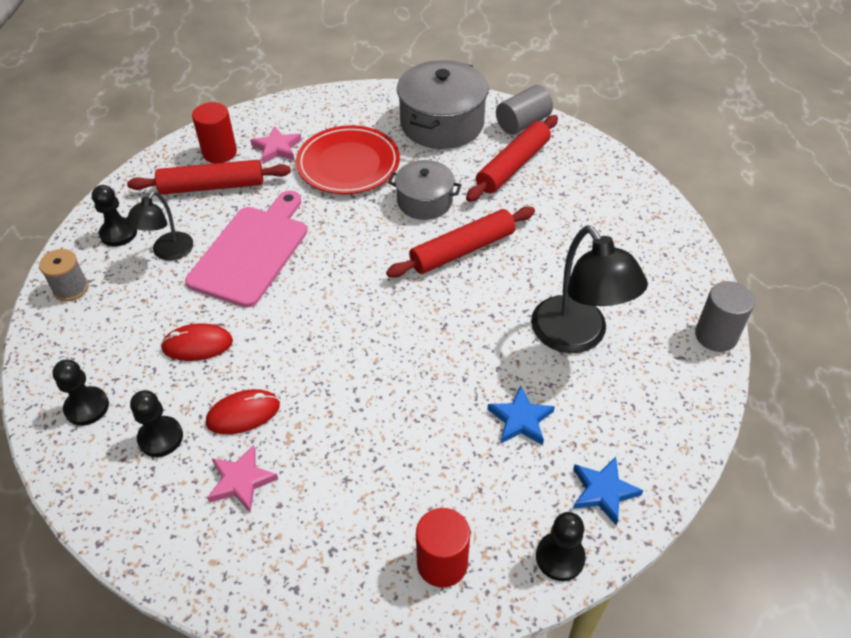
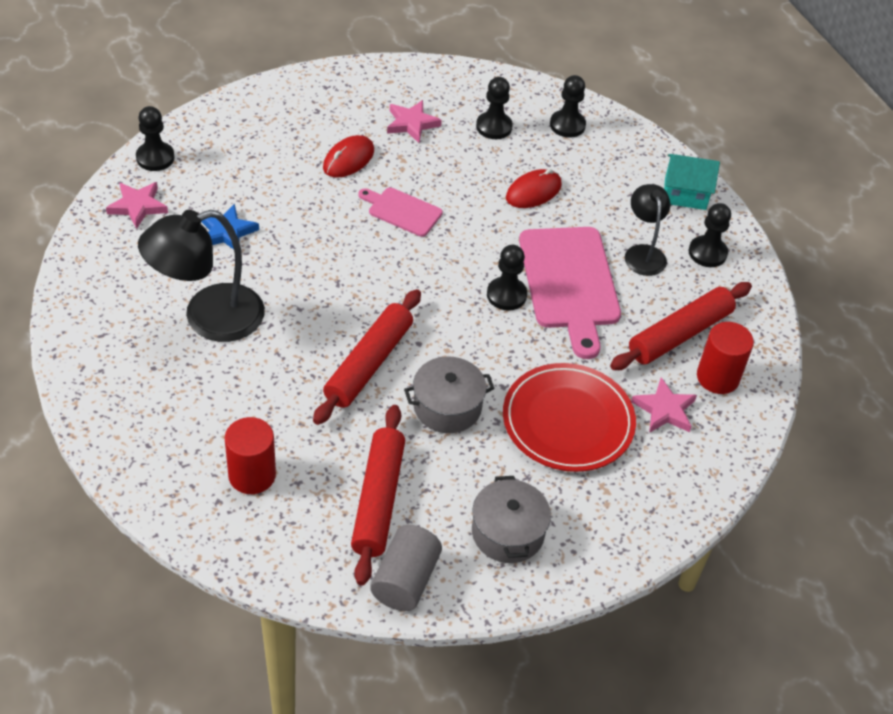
camera: 145 degrees right, 0 degrees up
(71, 288) = (685, 194): grey spool -> turquoise house
(243, 414) = (449, 160): red mouse -> red mouse (348, 159)
(311, 261) = (506, 295): none -> black pawn
(335, 374) = (402, 211): none -> pink cutting board
(442, 123) = (508, 532): grey pot -> grey pot, size x0.61
(442, 563) = (237, 128): red cylinder -> red cylinder (252, 475)
(577, 336) = (208, 318): black lamp -> black lamp turned 60 degrees counterclockwise
(603, 491) = (138, 206): blue star -> pink star
(716, 336) = (70, 369): grey cylinder -> none

